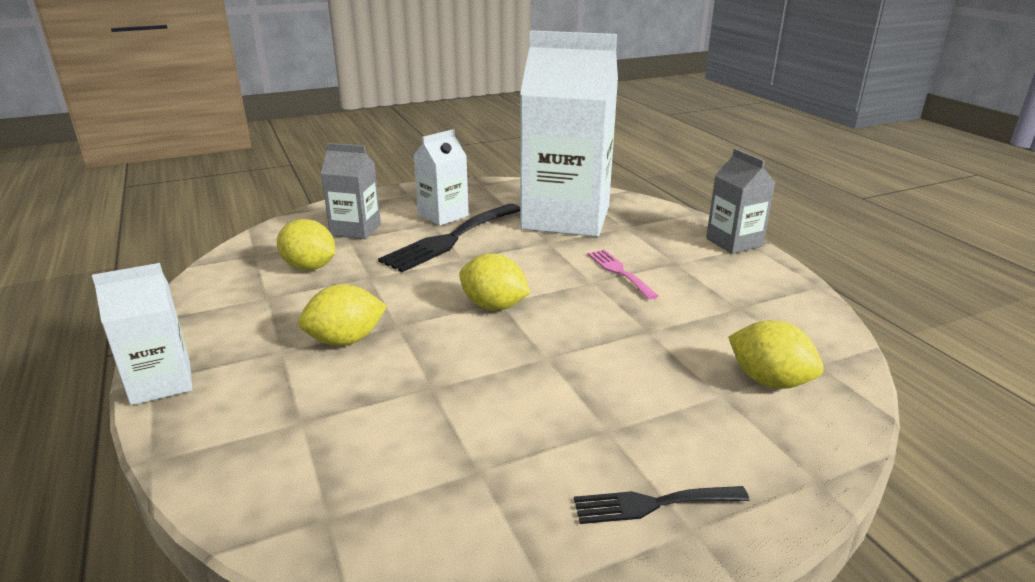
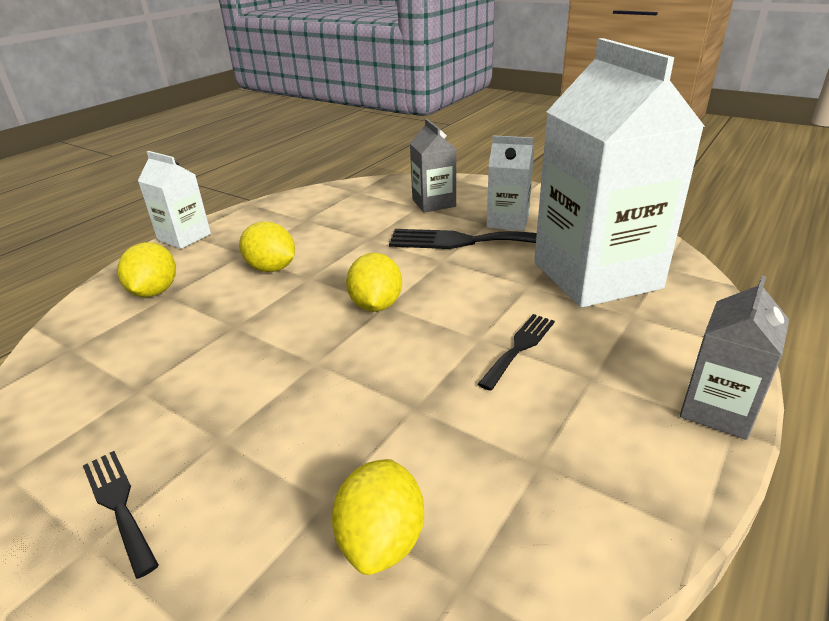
camera: 60 degrees right, 5 degrees up
(309, 267) = (358, 214): yellow lemon -> yellow lemon (154, 291)
(619, 272) = (519, 347): pink fork -> black fork

